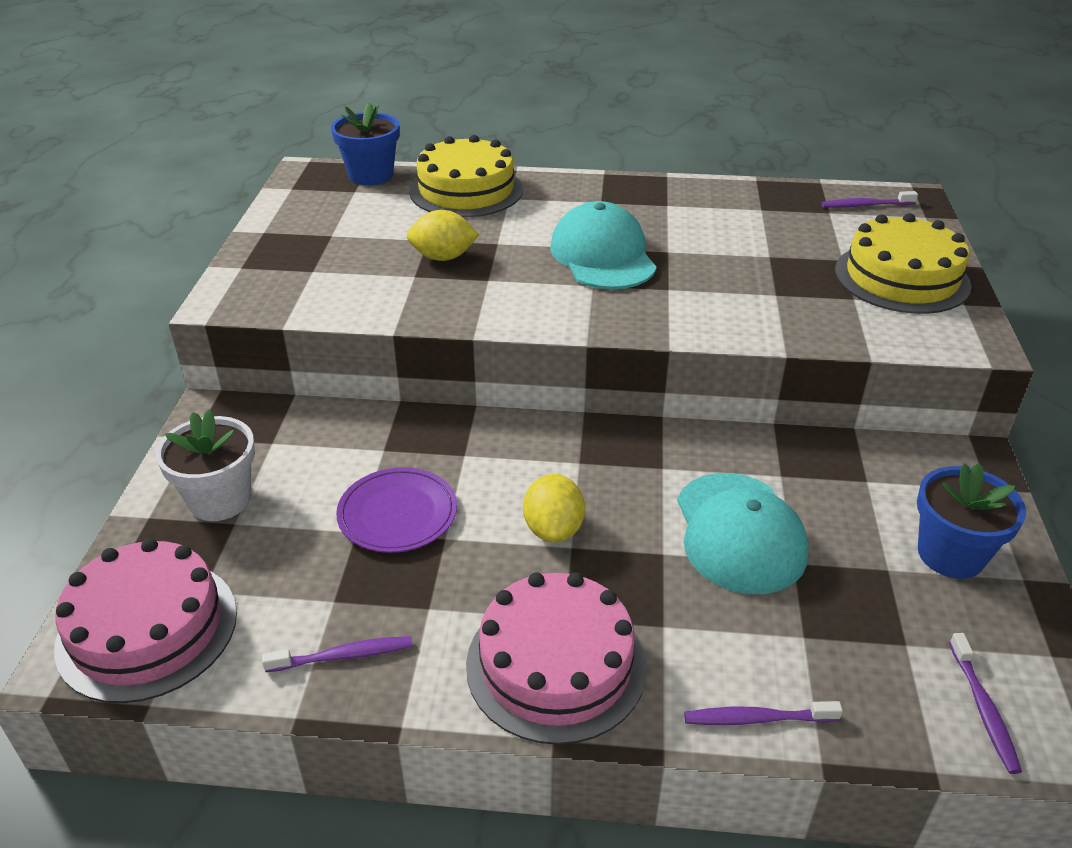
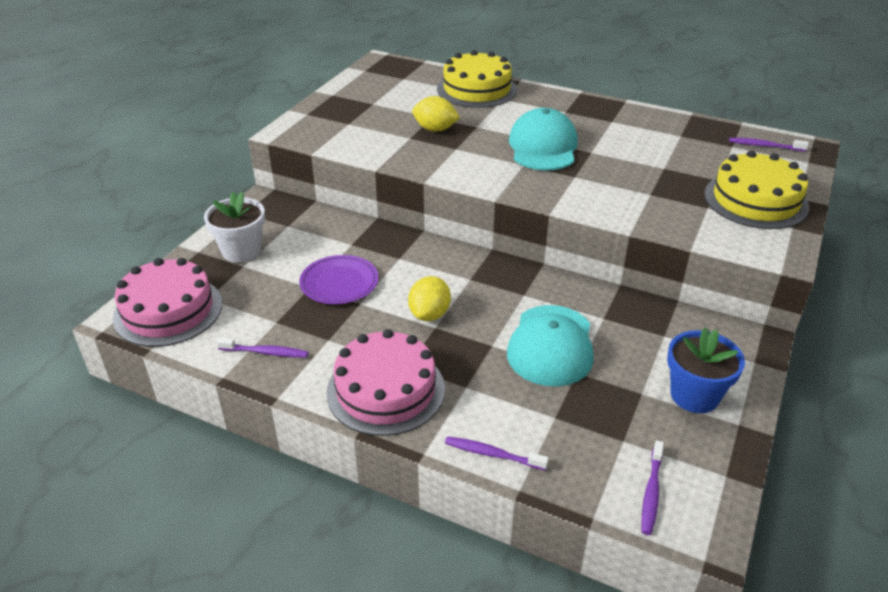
camera: 20 degrees right, 0 degrees up
(371, 175) = (420, 70): blue flower pot -> none

